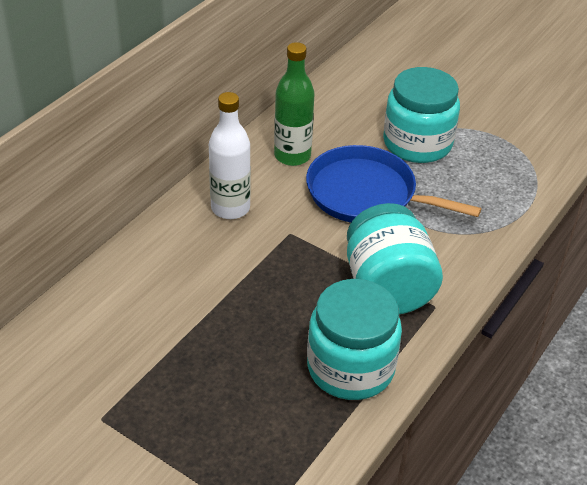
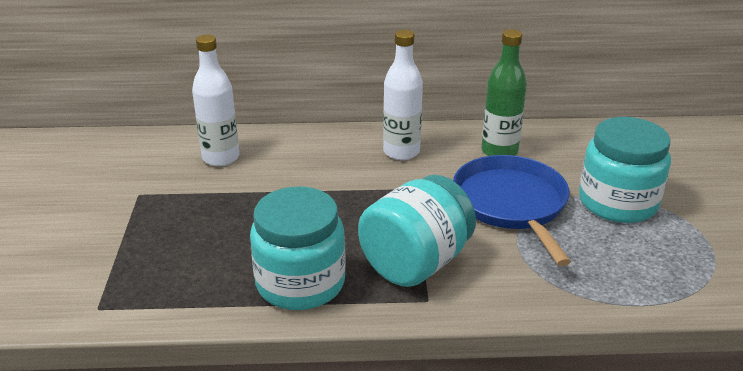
camera: 55 degrees right, 10 degrees down
(103, 328) = (221, 158): none -> white bottle

